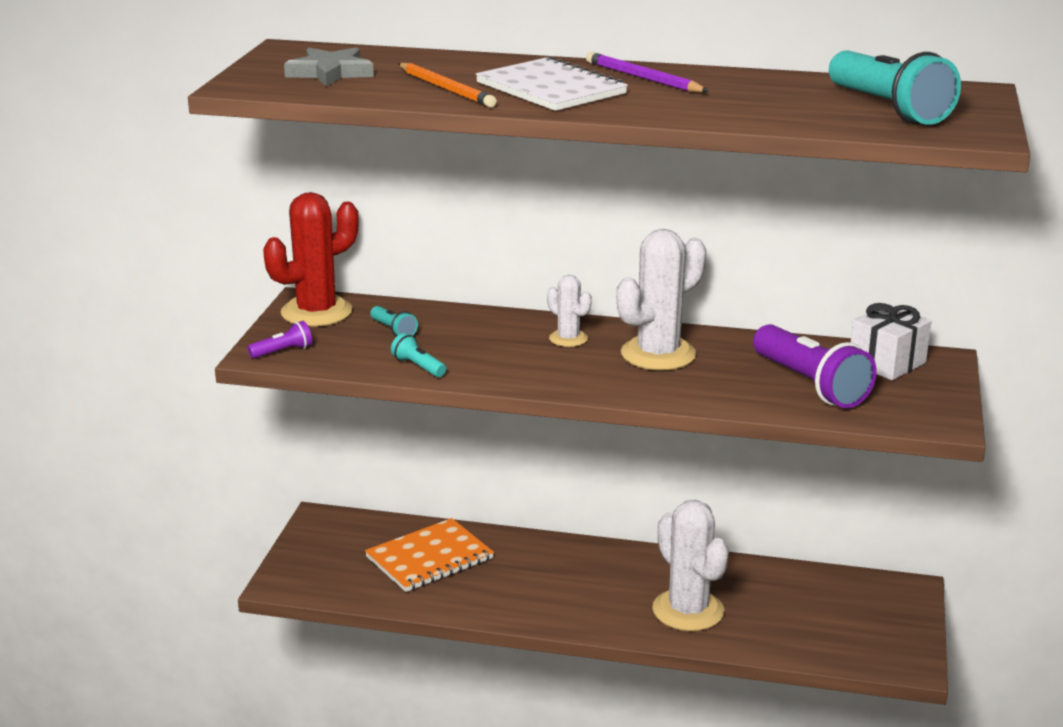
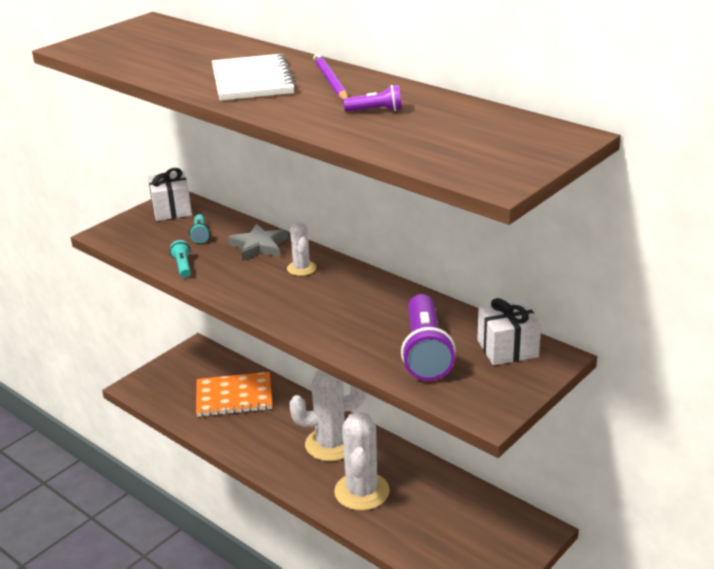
camera: 30 degrees right, 5 degrees up
(283, 352) = (119, 234): purple flashlight -> purple flashlight (376, 111)
(316, 312) = (171, 210): red cactus -> white gift
(330, 73) = (139, 45): grey star -> grey star (259, 246)
(446, 89) = (185, 69): orange pencil -> none
(658, 354) = (347, 296): white cactus -> white cactus (331, 444)
(888, 109) = (465, 142): turquoise flashlight -> none

